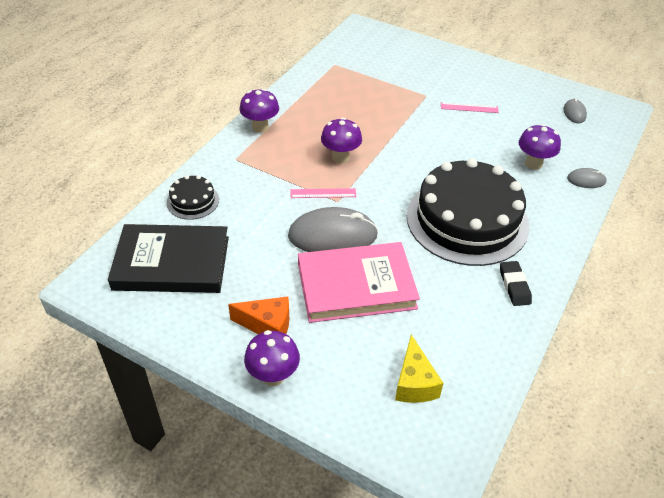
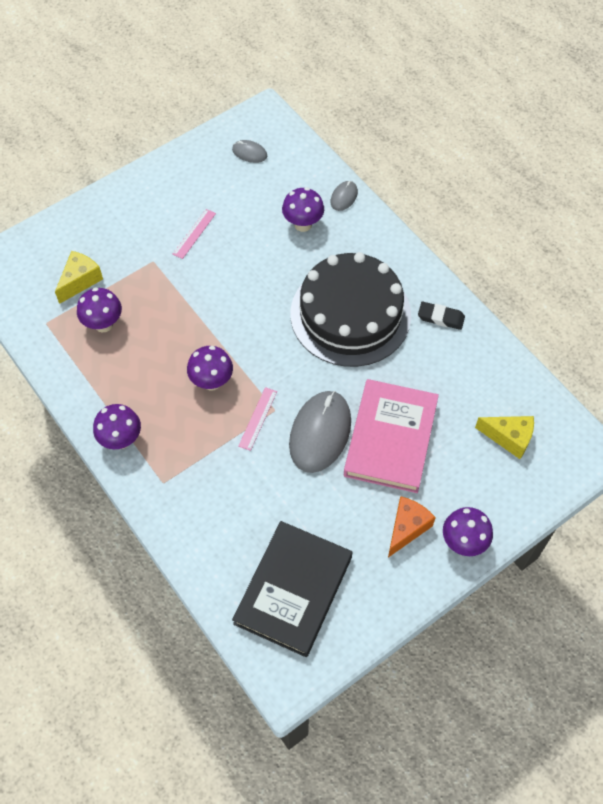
camera: 65 degrees left, 15 degrees up
(193, 201) = (211, 545): black cake -> none
(352, 89) = (103, 324): none -> purple mushroom
(381, 68) = (80, 281): none -> yellow cheese

